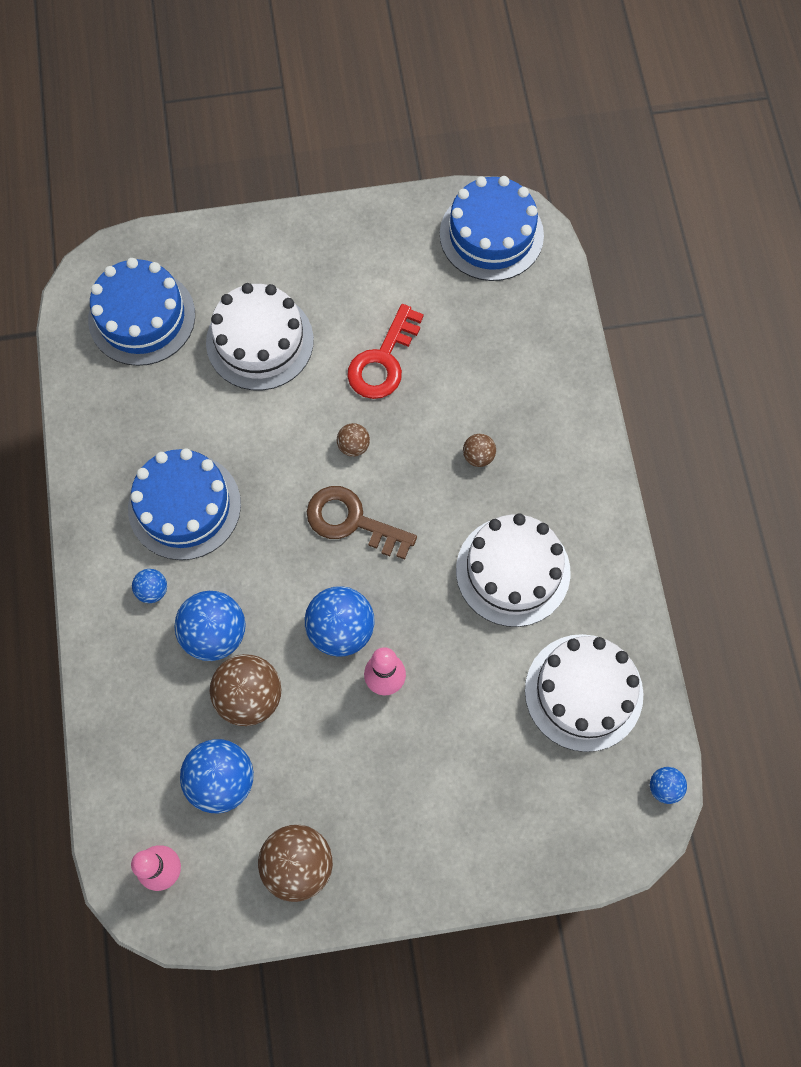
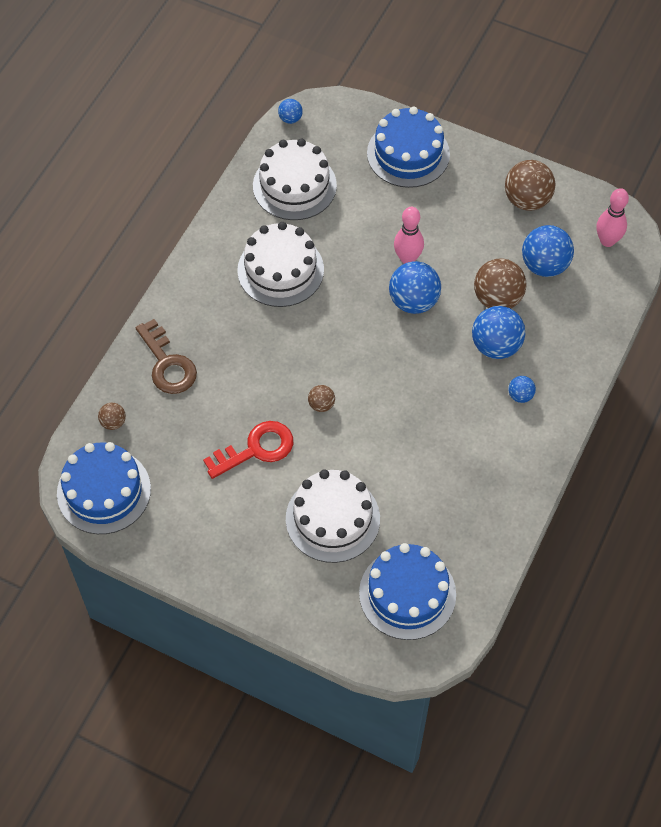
camera: 145 degrees left, 10 degrees down
(184, 506) = (464, 436): blue cake -> blue cake (408, 154)
(352, 521) = (359, 358): brown key -> brown key (167, 364)
(478, 456) = (244, 348): brown ball -> brown ball (113, 422)

